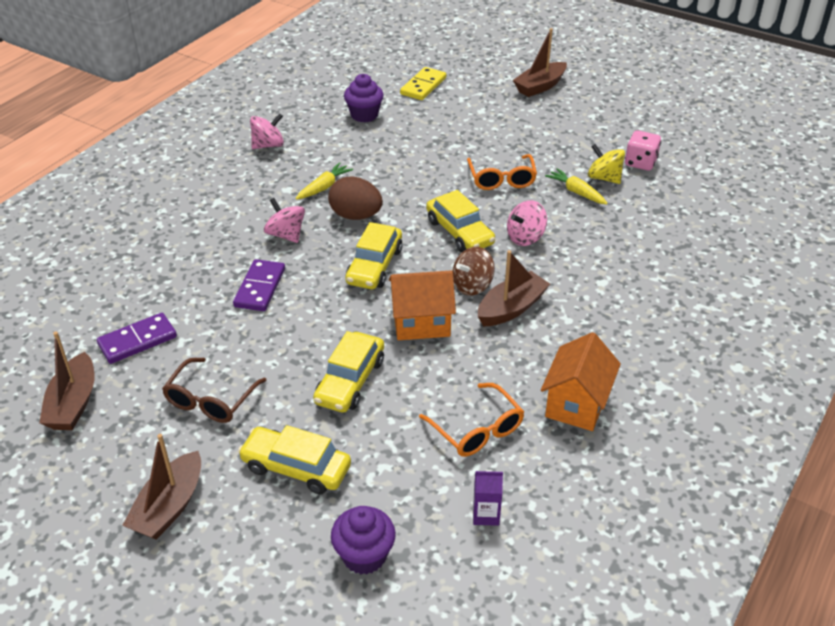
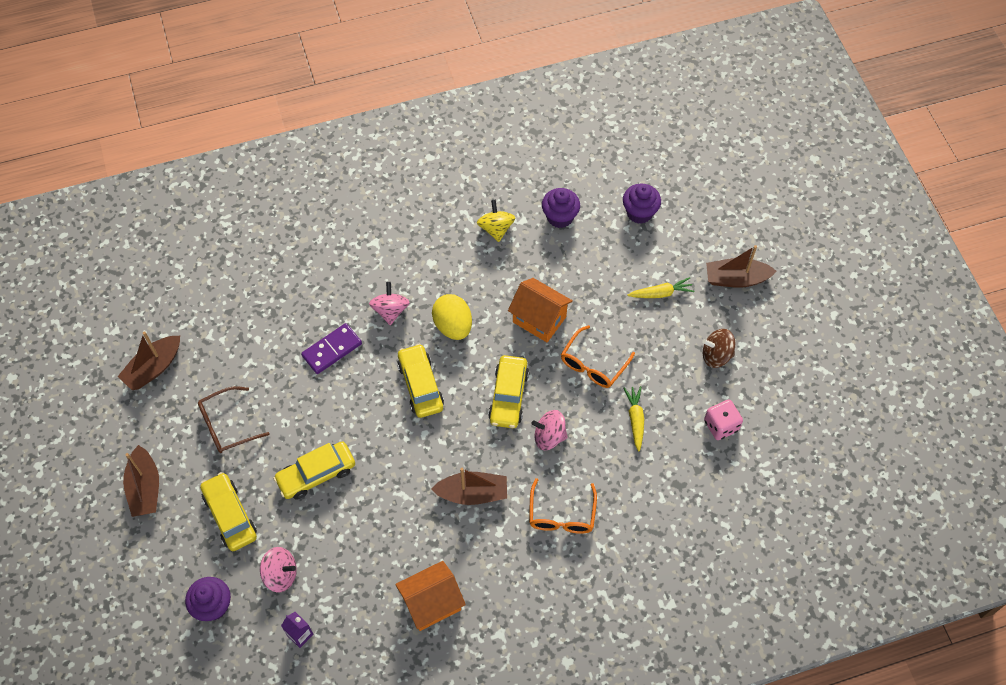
camera: 40 degrees right, 20 degrees up
(137, 340) = (225, 342): purple domino -> none
(169, 507) = (145, 488): brown boat -> brown boat turned 75 degrees counterclockwise
(268, 145) = (459, 204): pink spinning top -> pink spinning top (281, 574)
(324, 187) = (457, 279): yellow carrot -> yellow carrot (661, 293)
(356, 216) = (453, 326): brown egg -> yellow egg
(374, 266) = (421, 385): yellow car -> yellow car turned 105 degrees clockwise
(421, 323) = (402, 460): orange house -> orange house (539, 319)
(423, 86) = (639, 212): yellow domino -> purple cupcake
(472, 285) = (467, 453): brown spinning top -> brown spinning top (716, 355)
(477, 430) = (353, 573): orange glasses -> orange glasses (561, 515)
(604, 178) = (673, 420): yellow spinning top -> yellow spinning top (496, 228)

